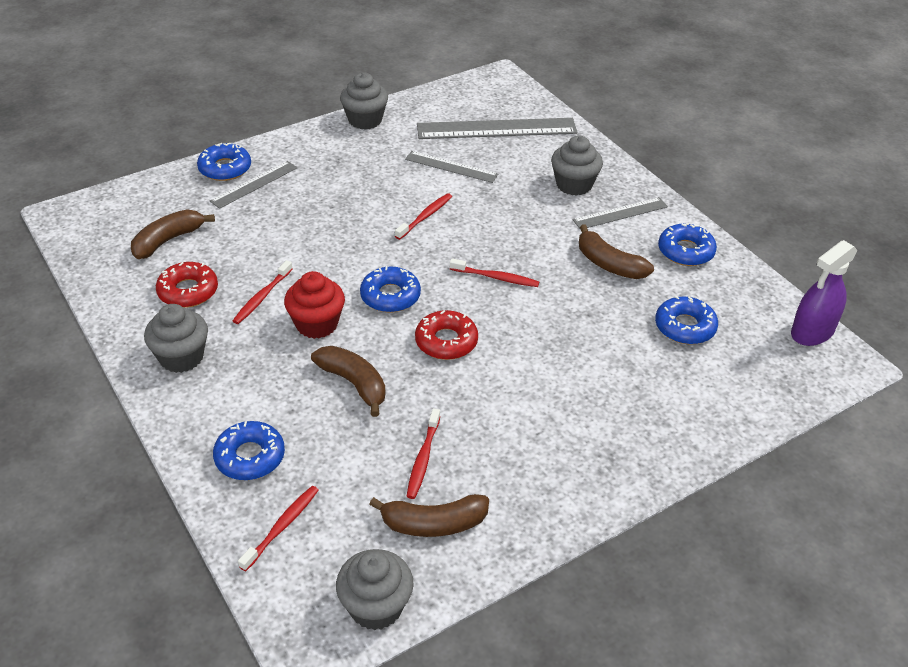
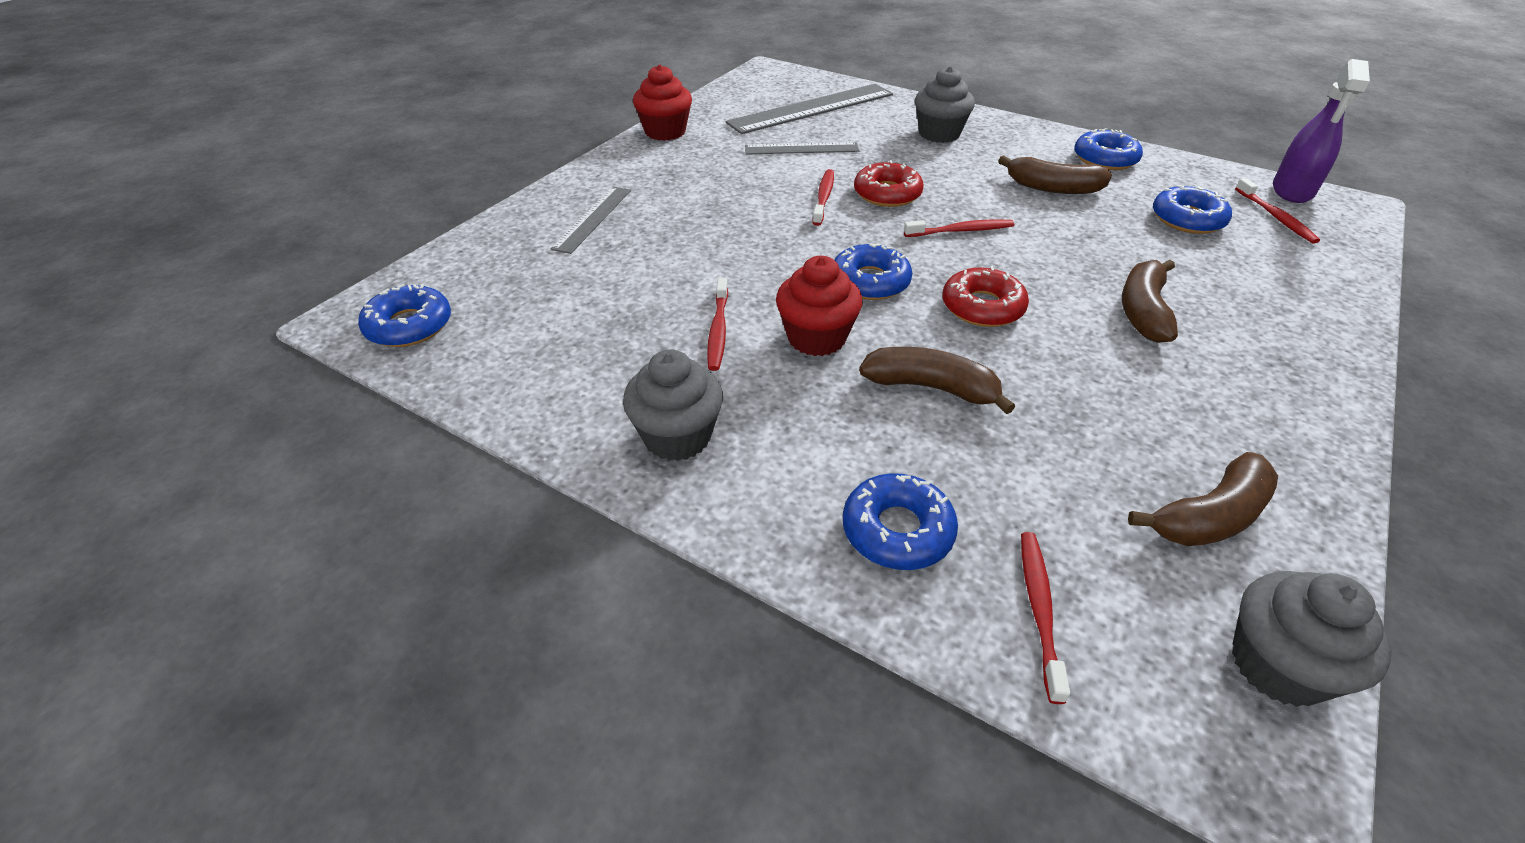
camera: 25 degrees left, 0 degrees up
(168, 241) = (532, 306): brown banana -> brown banana (1143, 311)
(188, 291) = (612, 354): red donut -> red donut (887, 194)
(225, 168) = (540, 213): blue donut -> blue donut (409, 326)
(365, 120) = (665, 132): grey cupcake -> red cupcake
(423, 459) = (1106, 443): red toothbrush -> red toothbrush (1275, 217)
(620, 213) = (1010, 145): grey ruler -> none

